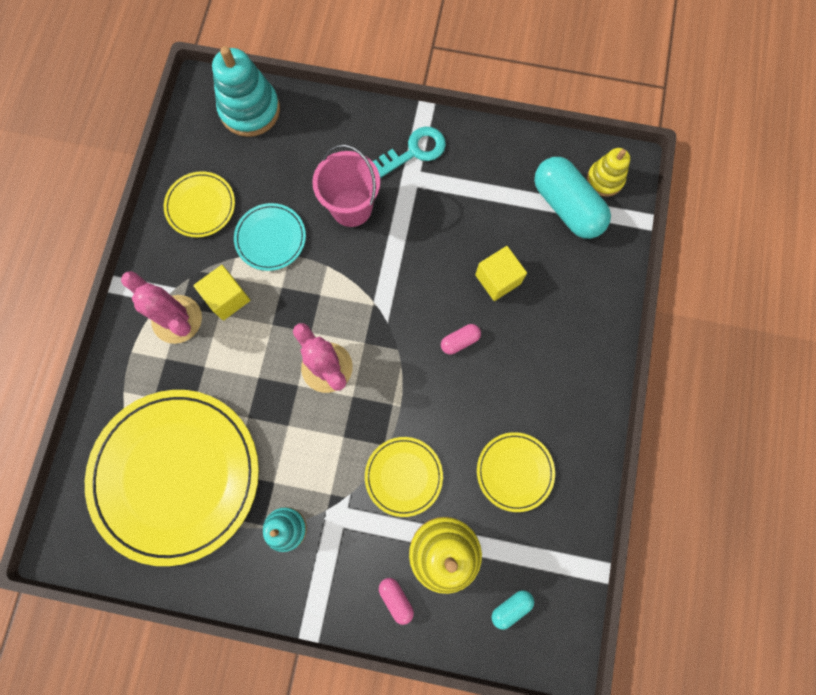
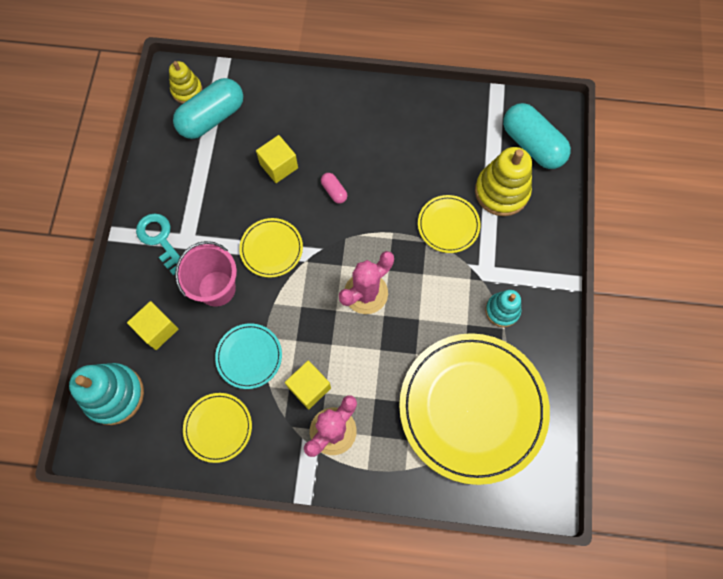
camera: 95 degrees left, 5 degrees down
(312, 149) = (157, 329): none -> yellow cube
(396, 599) = (540, 223): pink capsule -> none
(511, 607) = (532, 145): turquoise capsule -> turquoise capsule, size x2.24
(515, 471) = (434, 146): yellow plate -> yellow plate (271, 248)

